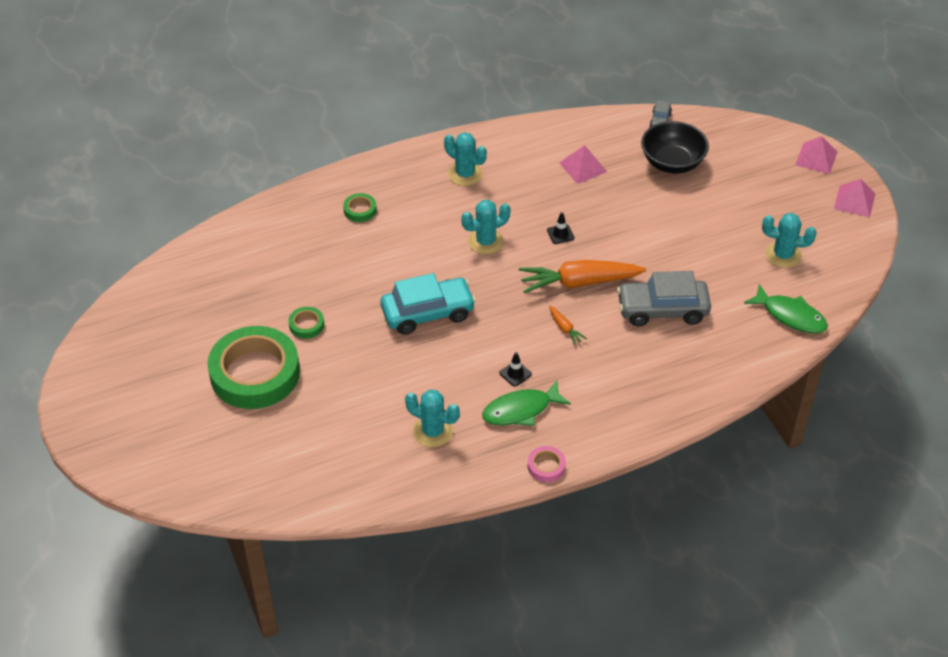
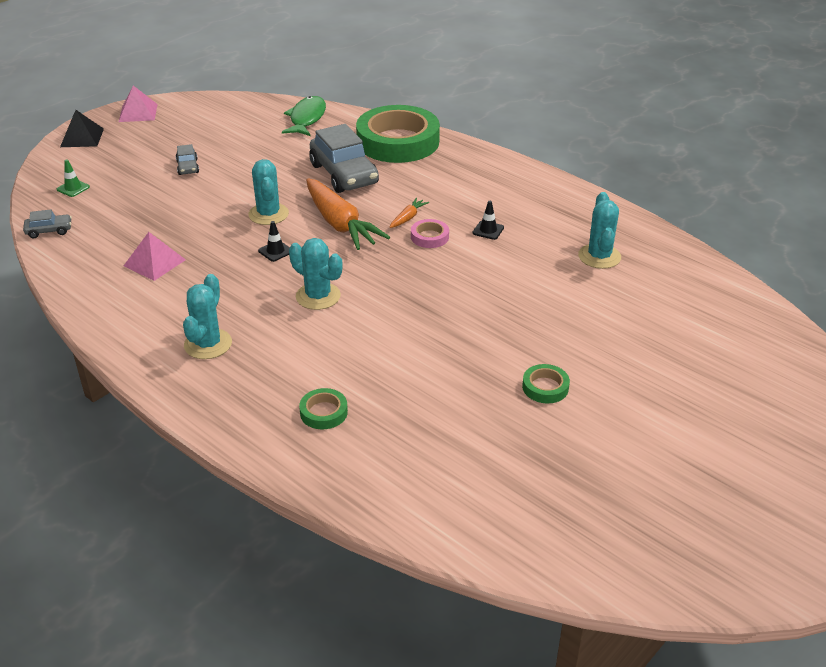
camera: 115 degrees left, 10 degrees down
(255, 373) = (648, 401): green tape -> green tape (398, 142)
(428, 313) = (454, 304): turquoise car -> none
(521, 410) = (527, 217): green fish -> none
(546, 466) = (574, 190): pink tape -> pink tape (429, 237)
(672, 162) = (122, 210): black bowl -> none
(722, 141) = (73, 188): none -> green traffic cone
(727, 213) = (188, 167): none -> grey car
(783, 255) = (232, 132): turquoise cactus -> turquoise cactus (268, 214)
(816, 158) = (82, 137): pink pyramid -> black pyramid

